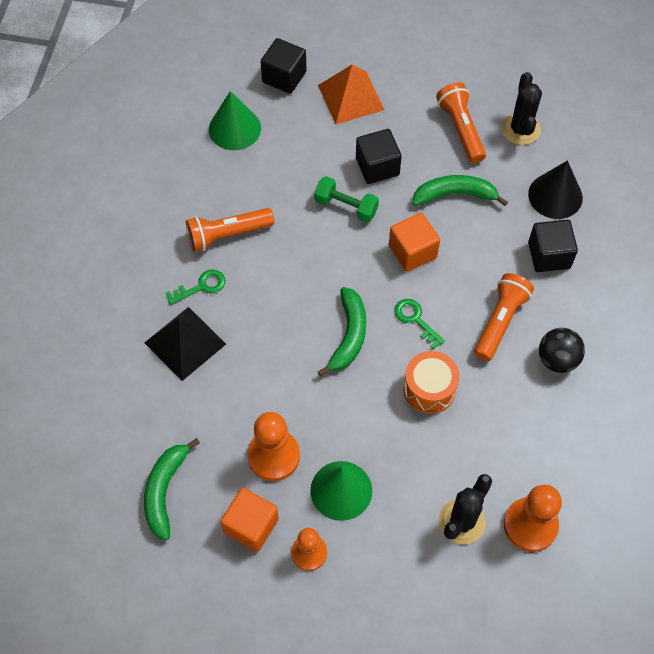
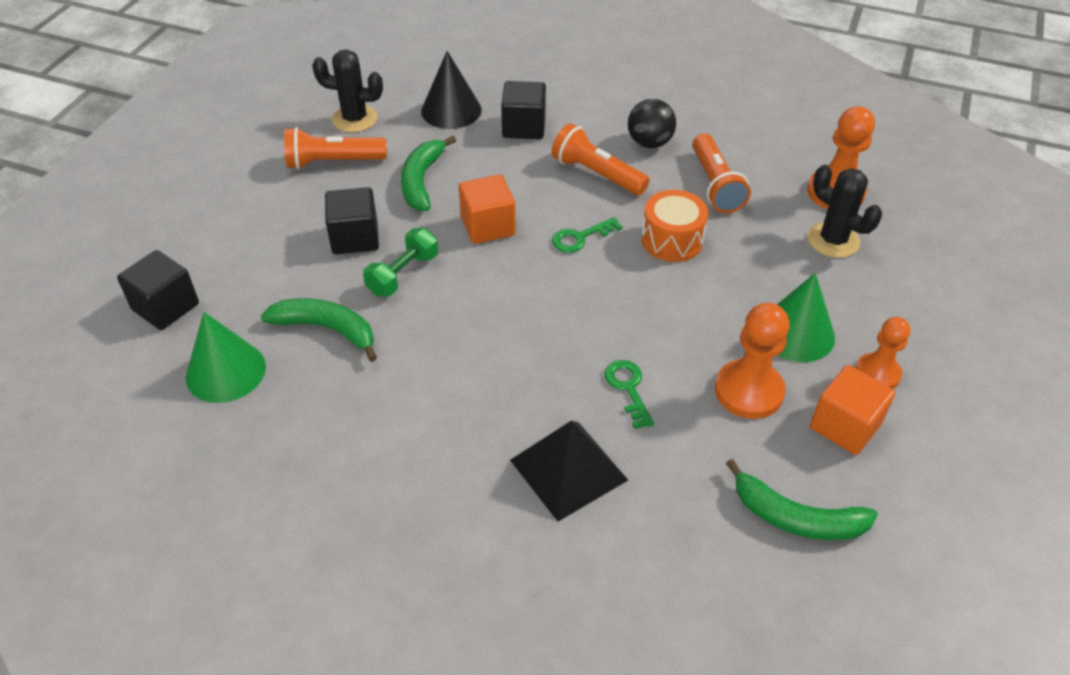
camera: 80 degrees left, 15 degrees down
(201, 286) = (480, 440): green key -> green key (628, 388)
(228, 235) = (404, 400): orange flashlight -> orange flashlight (715, 185)
(349, 335) = (590, 297): green banana -> green banana (327, 329)
(351, 97) = (236, 246): orange pyramid -> none

